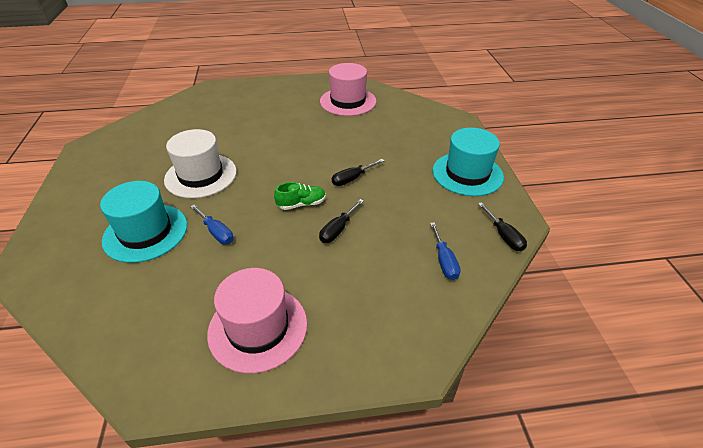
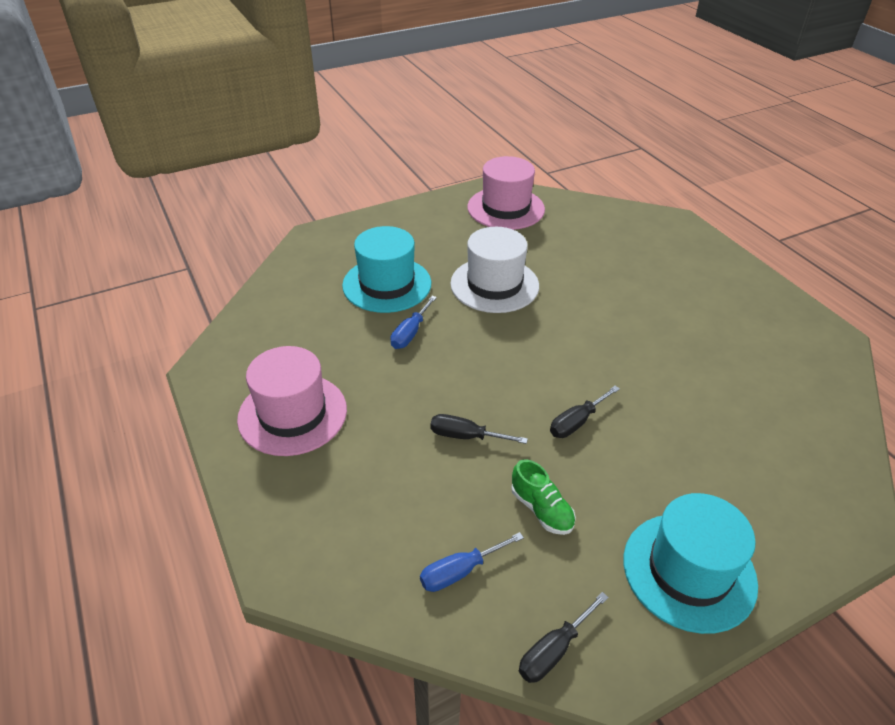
camera: 70 degrees right, 0 degrees up
(301, 204) = (494, 387): green shoe -> green shoe (541, 509)
(348, 101) = (770, 362): pink hat -> pink hat (506, 208)
(352, 179) = (576, 422): black screwdriver -> black screwdriver turned 75 degrees counterclockwise

